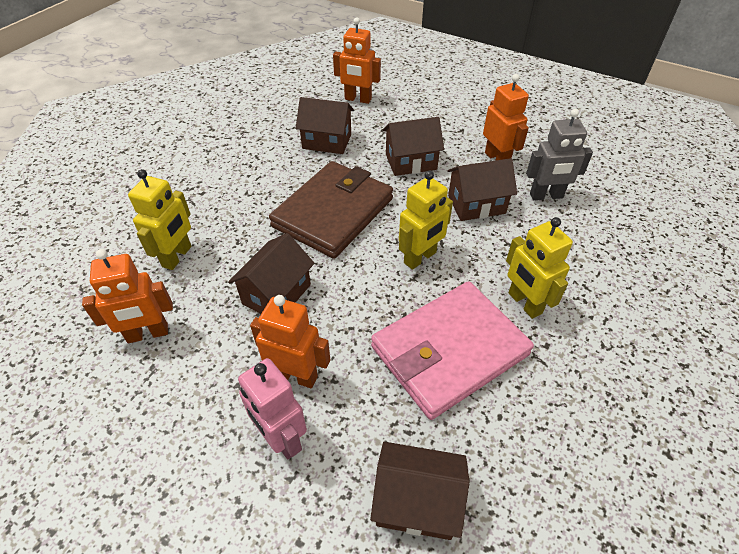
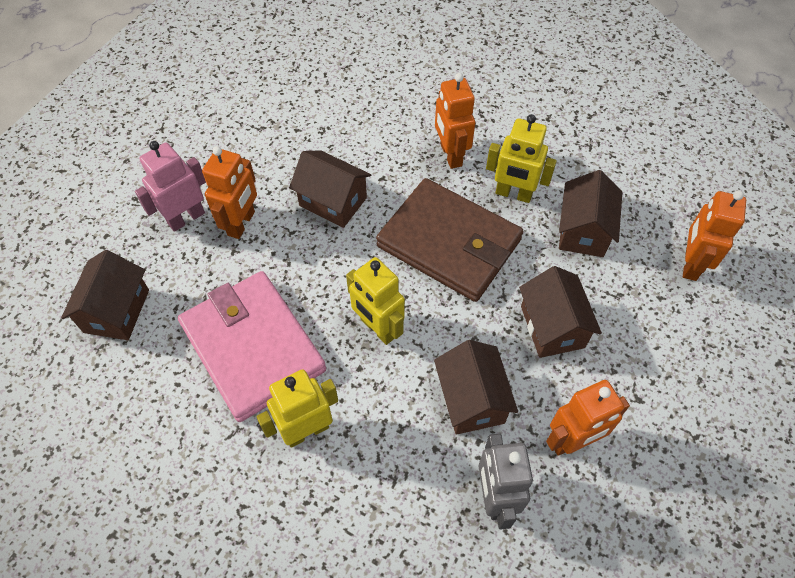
camera: 90 degrees right, 10 degrees up
(148, 334) = (295, 118): orange robot -> orange robot (450, 155)
(177, 256) = (383, 121): yellow robot -> yellow robot (513, 194)

